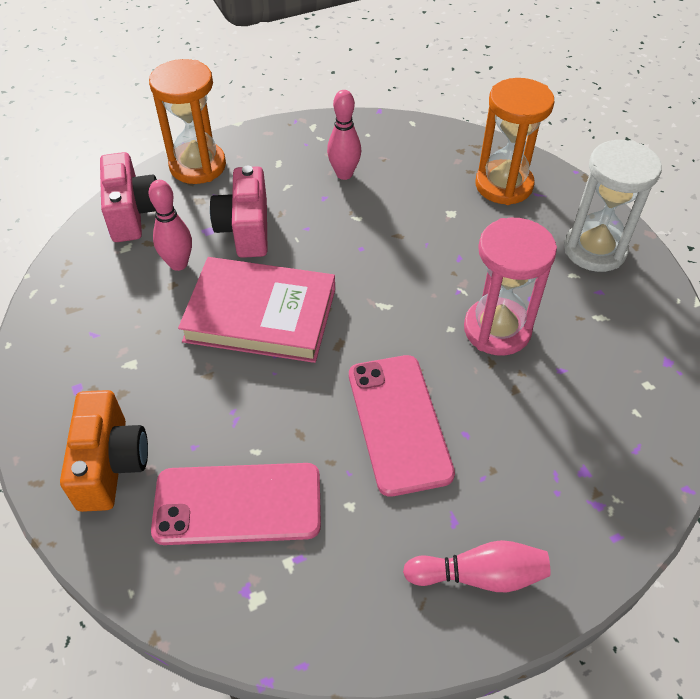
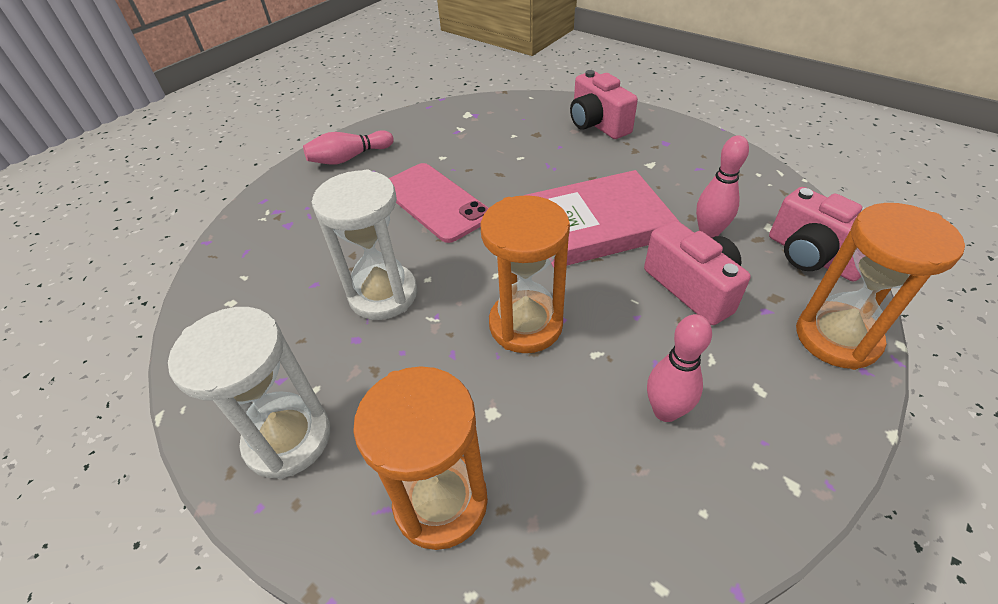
camera: 155 degrees right, 5 degrees down
(111, 464) = (597, 124): orange camera -> pink camera
(238, 504) = (508, 136): pink phone -> none
(392, 255) = (525, 324): none -> orange hourglass
(497, 329) = (383, 294): pink hourglass -> white hourglass

